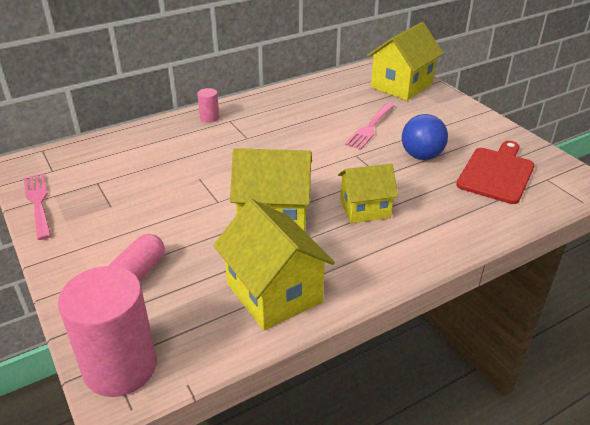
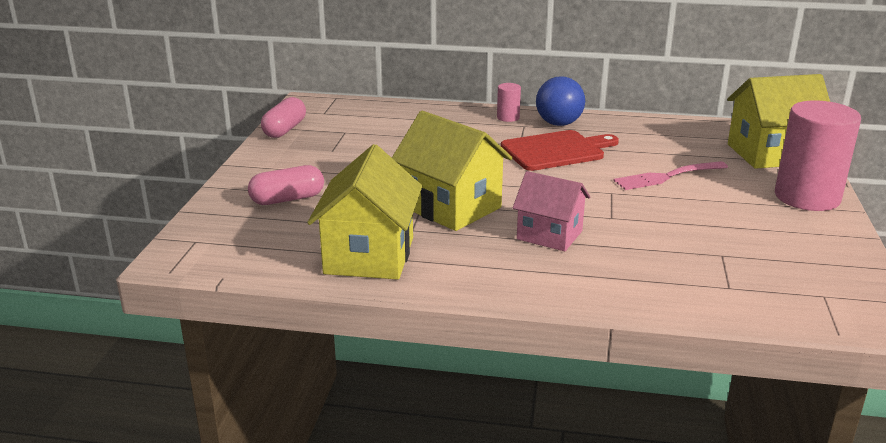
camera: 40 degrees right, 10 degrees down
(38, 203) = (285, 130): pink fork -> pink capsule
(120, 367) = (196, 246): pink cylinder -> pink cylinder (807, 197)
(365, 209) = (549, 235): yellow house -> pink house
(421, 156) = (688, 219): blue ball -> blue ball (558, 124)
(497, 173) = (760, 266): red cutting board -> red cutting board (556, 151)

